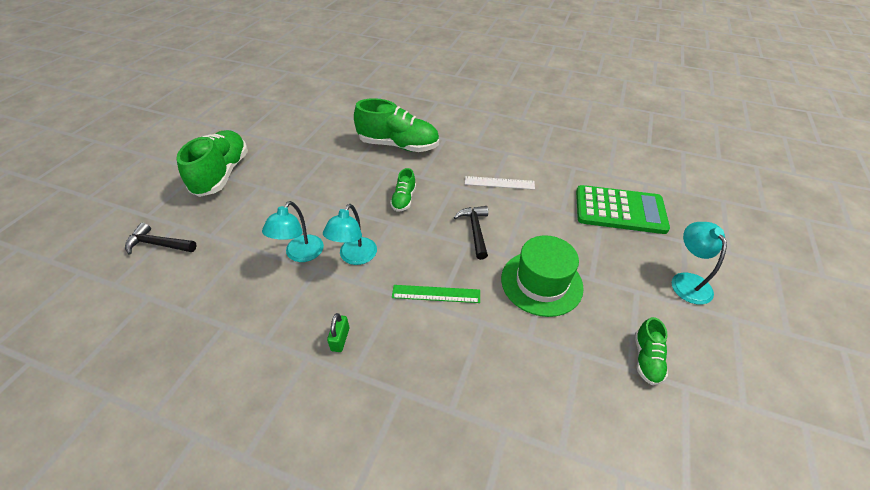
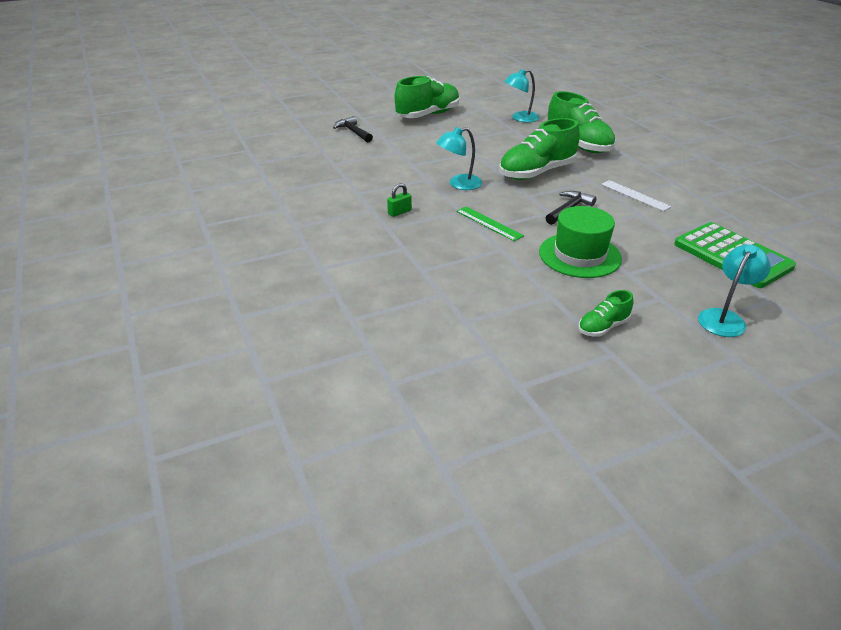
camera: 45 degrees right, 10 degrees down
(300, 254) = (426, 169): turquoise lamp -> turquoise lamp (520, 118)
(404, 199) = (536, 173): green shoe -> green shoe, size x2.06

